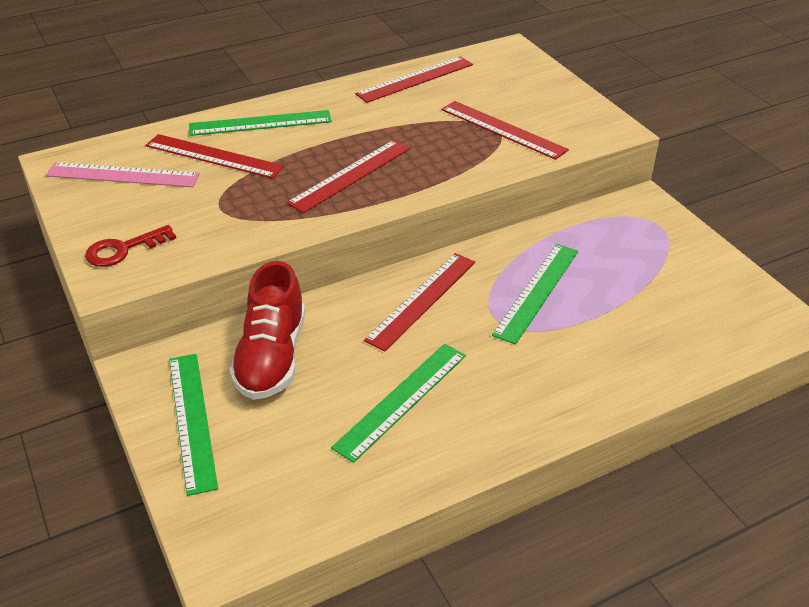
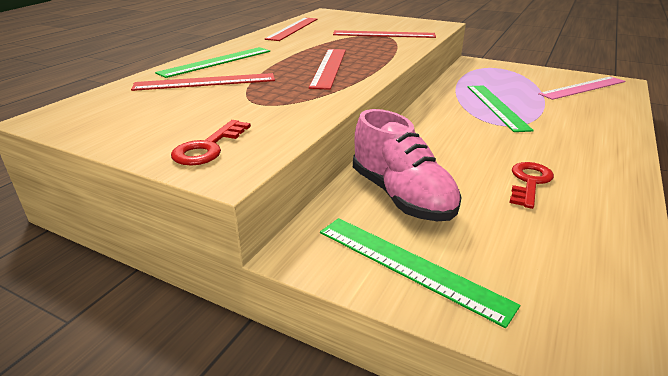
camera: 35 degrees left, 10 degrees down
(122, 175) = (133, 109): pink ruler -> pink ruler (583, 88)
(272, 357) = (401, 196): red shoe -> pink shoe
(401, 400) = (529, 182): green ruler -> red key
(422, 300) = (443, 130): red ruler -> none

